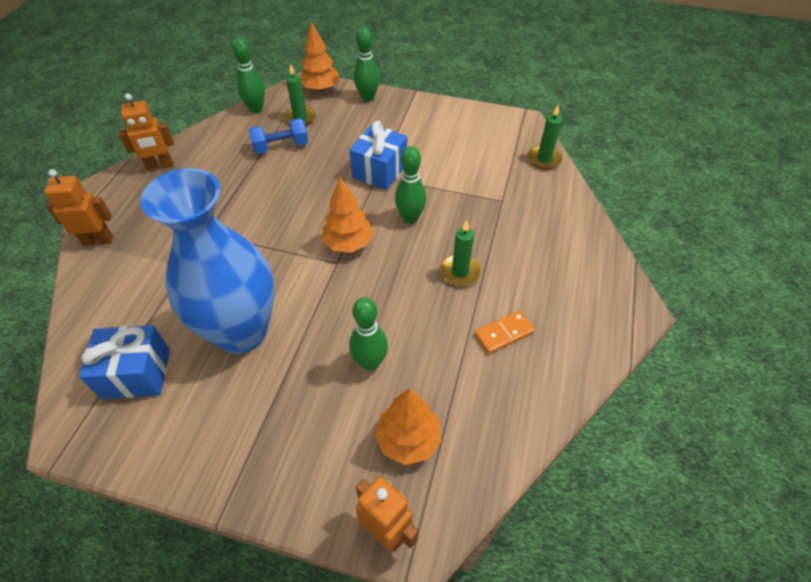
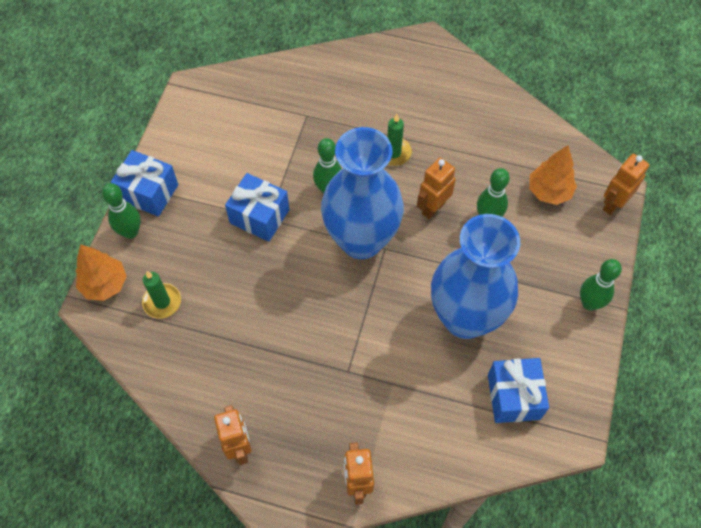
camera: 90 degrees left, 10 degrees up
(256, 109) = (137, 355): green bowling pin -> green bowling pin (589, 303)
(281, 147) = (213, 317): blue dumbbell -> none
(348, 243) = (361, 240): orange tree -> blue vase
(385, 307) = (433, 208): none -> orange robot
(406, 105) = (149, 193): none -> blue gift
(504, 333) = (454, 126): orange domino -> none
(544, 159) = (250, 77): green candle -> none

